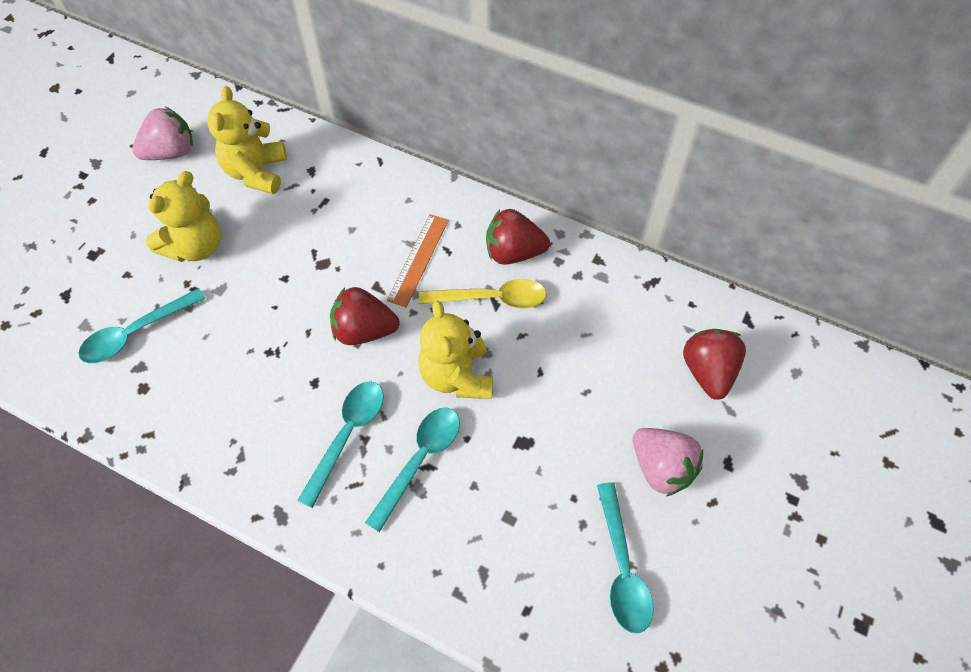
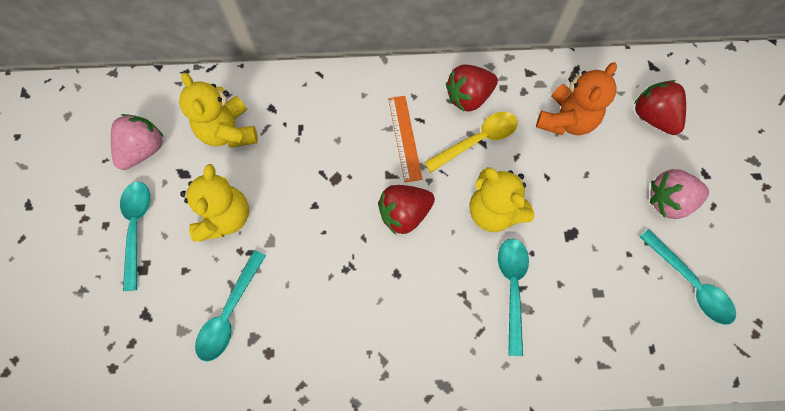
camera: 30 degrees left, 10 degrees up
(348, 434) = (449, 298): turquoise spoon -> turquoise spoon (137, 227)
(603, 326) = (566, 120): none -> orange teddy bear
(661, 468) = (668, 201): pink strawberry -> pink strawberry turned 150 degrees clockwise

